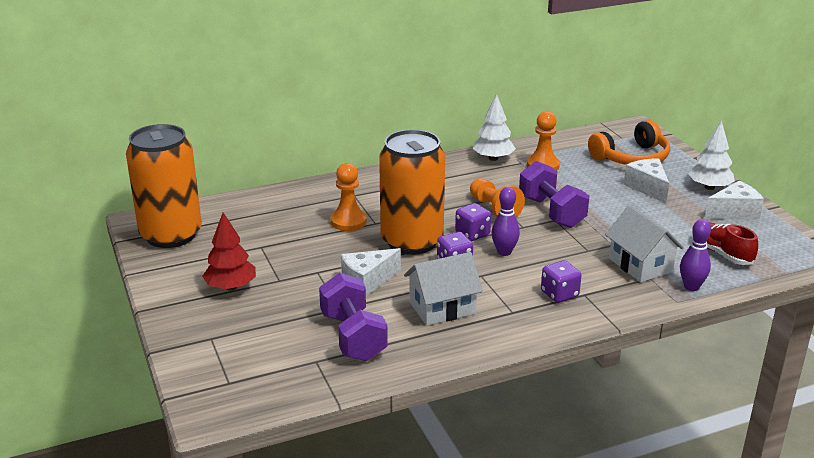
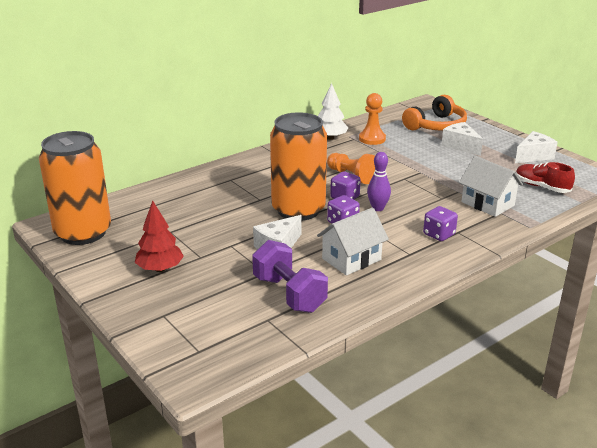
camera: 15 degrees left, 0 degrees up
(348, 221) = (236, 201): orange pawn -> none
(551, 212) = (398, 173): purple dumbbell -> none
(691, 287) = (534, 215): purple bowling pin -> none
(709, 187) = (505, 140): white tree -> none

